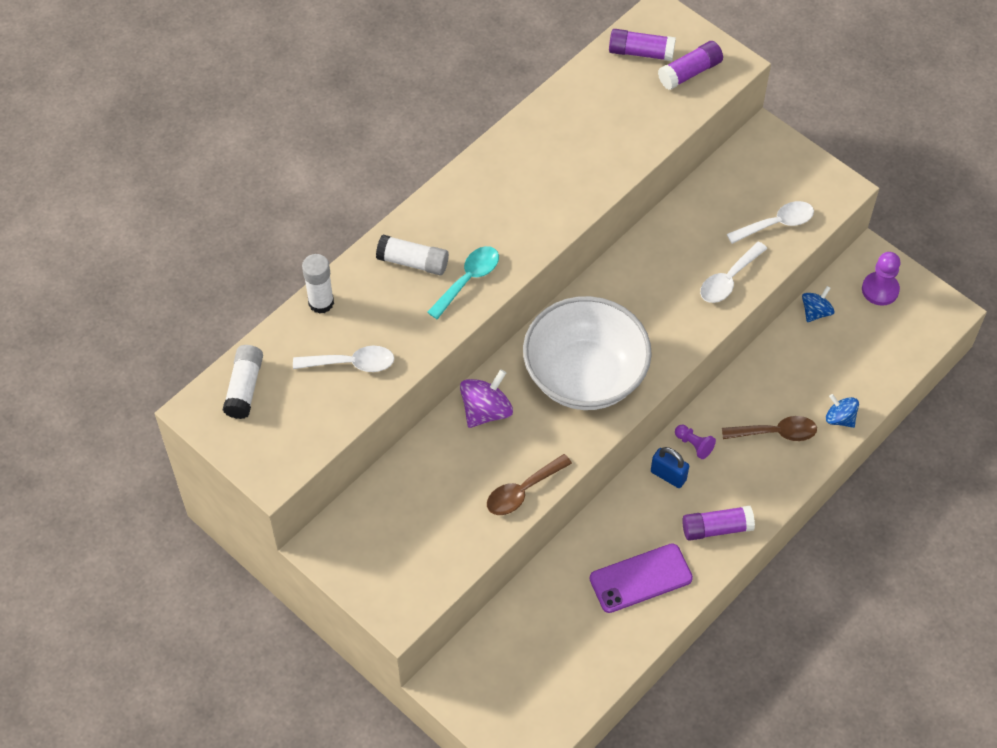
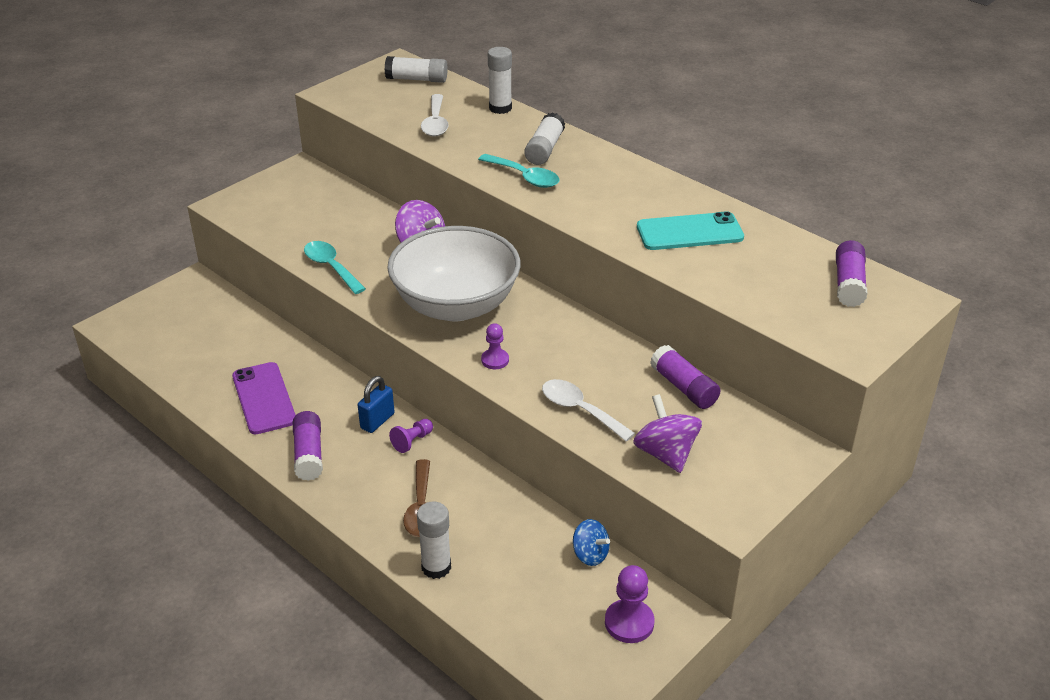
camera: 90 degrees right, 20 degrees down
(523, 491) = (331, 267): brown spoon -> turquoise spoon
(565, 153) = (689, 232): none -> turquoise phone
(666, 342) = (495, 360): none -> purple pawn
(689, 72) = (829, 319): purple glue stick -> purple glue stick (684, 387)
(776, 224) = (665, 454): white spoon -> purple spinning top
(840, 418) = (436, 567): blue spinning top -> white glue stick

